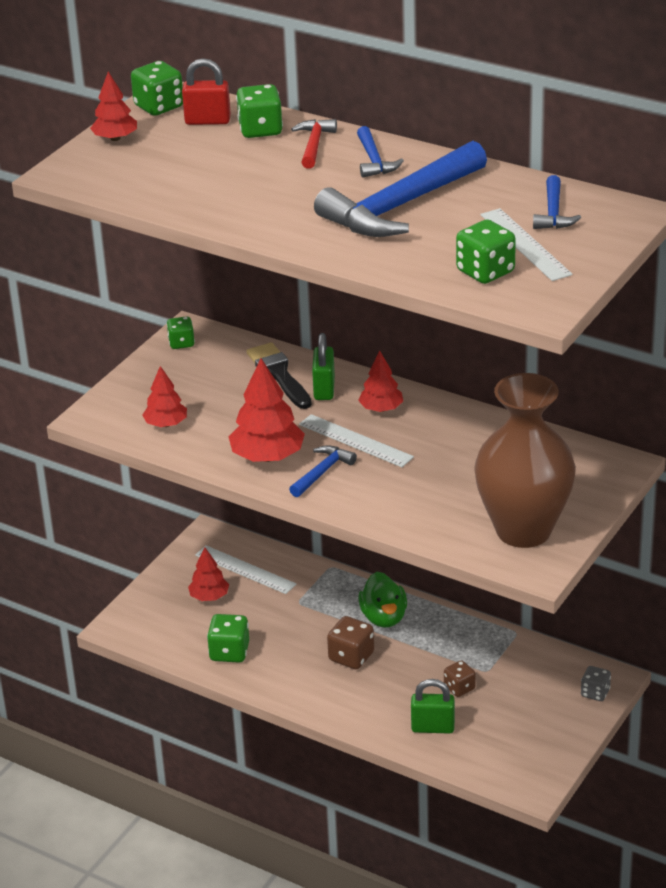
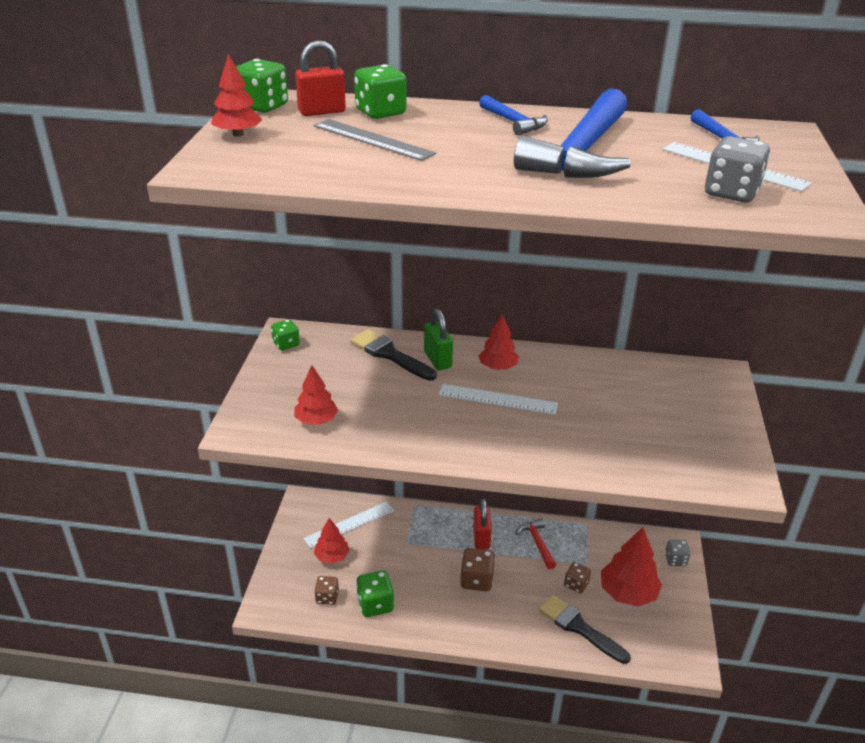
camera: 25 degrees left, 0 degrees up
(183, 633) = (327, 597): none -> brown dice
(227, 162) = (373, 139): none -> grey ruler
(245, 569) = (349, 524): white ruler -> white ruler turned 45 degrees counterclockwise
(267, 456) = (431, 431): red tree -> red tree (627, 593)
(314, 145) = (444, 117): red hammer -> red hammer (537, 543)
(322, 472) = (490, 435): blue hammer -> none
(384, 617) = (481, 538): green duck -> red padlock
(433, 727) = (579, 627): green padlock -> black brush
(485, 272) = (731, 193): green dice -> grey dice
(523, 530) = (702, 449): brown vase -> none

